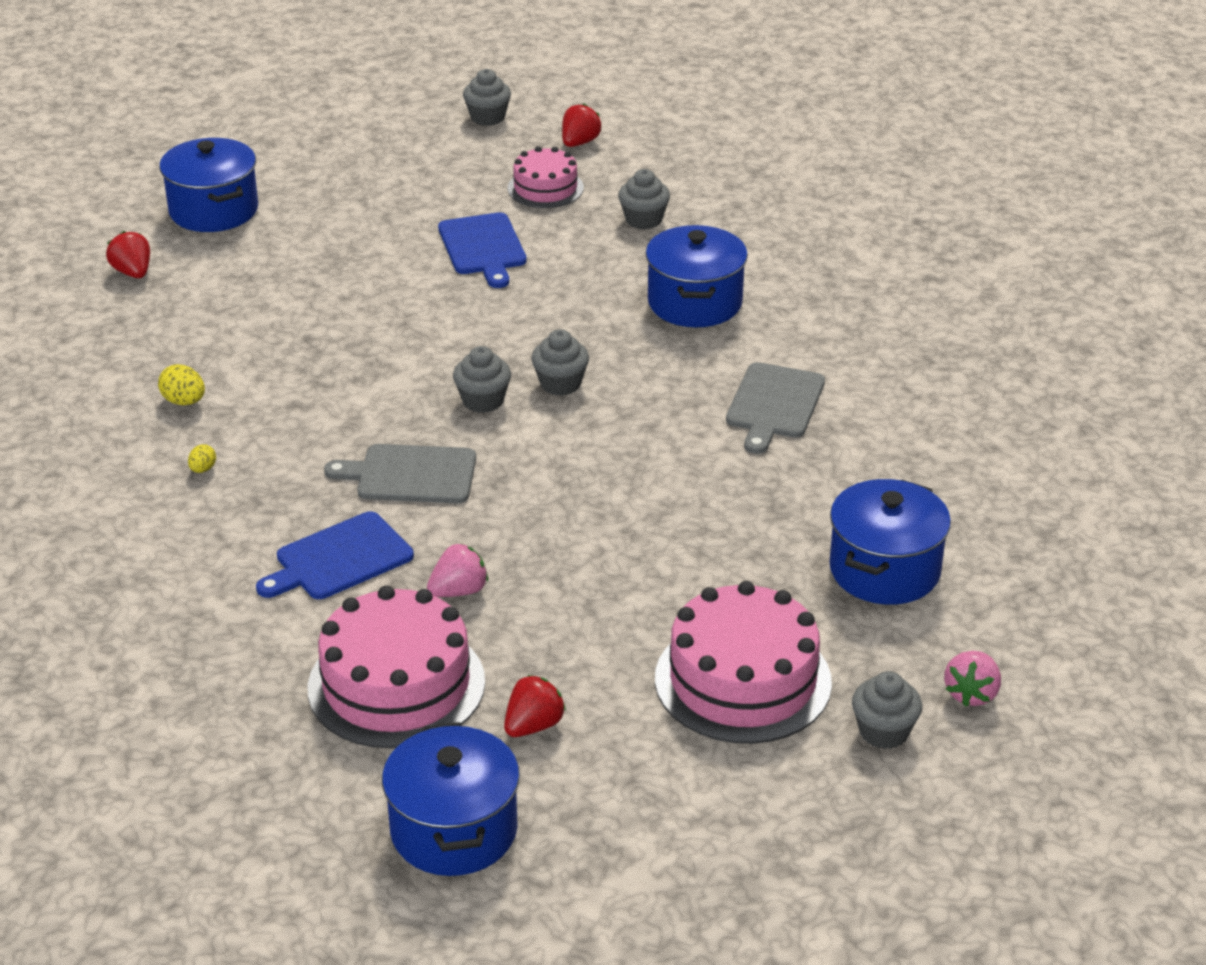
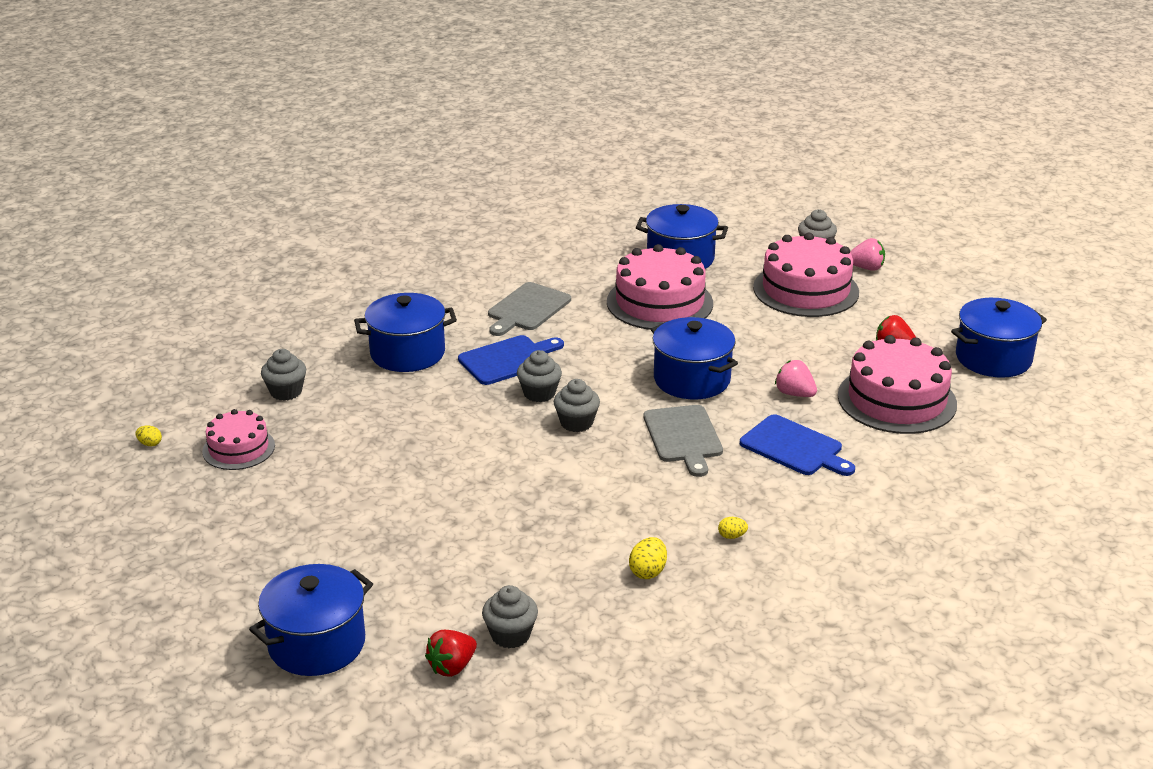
camera: 105 degrees left, 5 degrees down
(483, 247) = (350, 463): blue cutting board -> blue cutting board (508, 360)
(487, 117) = (99, 505): grey cupcake -> grey cupcake (510, 635)
(536, 508) = (692, 379): none -> blue pot
(579, 143) = (150, 444): red strawberry -> yellow egg
(752, 522) = (659, 302): none -> pink cake
(774, 404) = (527, 309): grey cutting board -> grey cutting board turned 120 degrees clockwise
(971, 694) = (768, 228): pink strawberry -> pink strawberry (866, 268)

